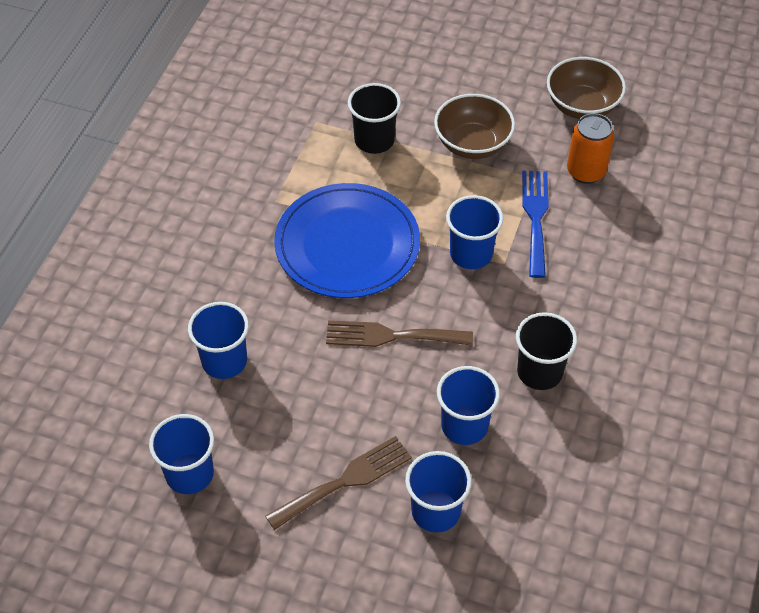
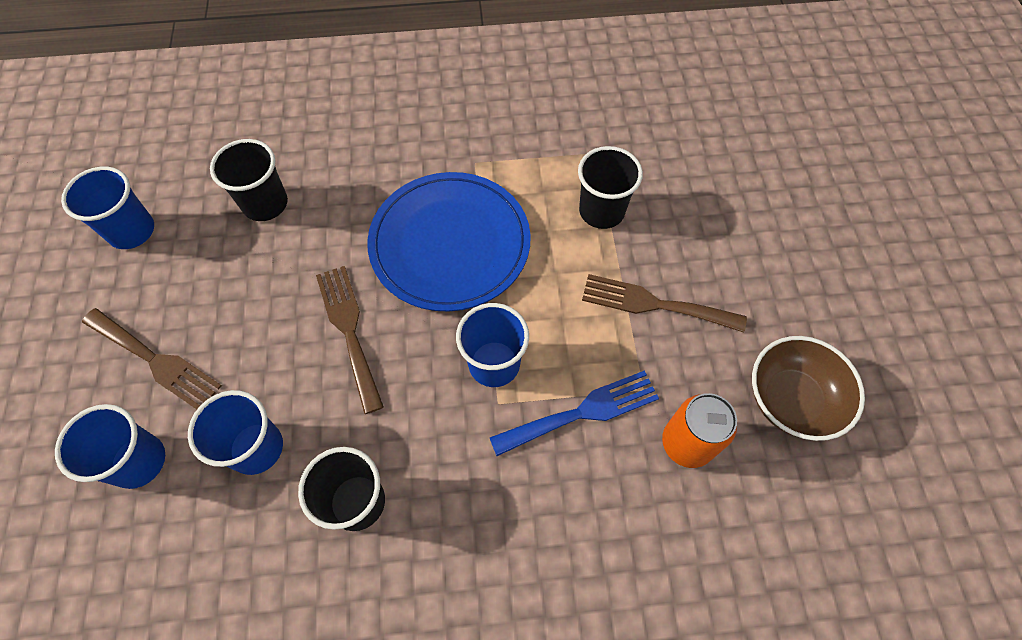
camera: 65 degrees right, 10 degrees up
(224, 361) = (265, 204): blue cup -> black cup
(472, 144) = (654, 304): brown bowl -> brown fork

